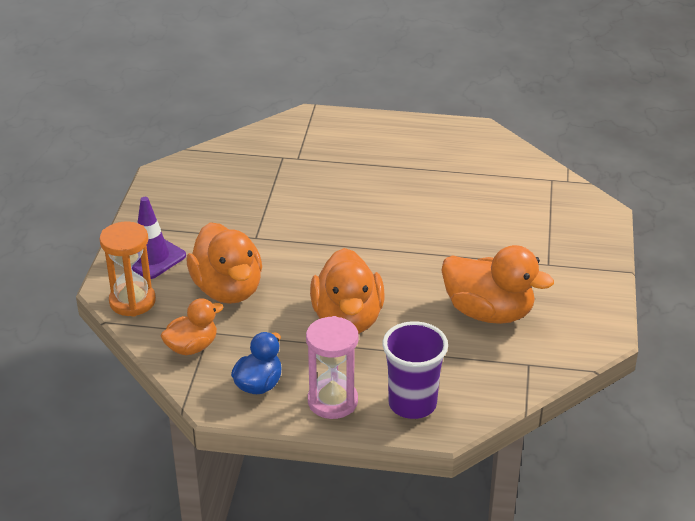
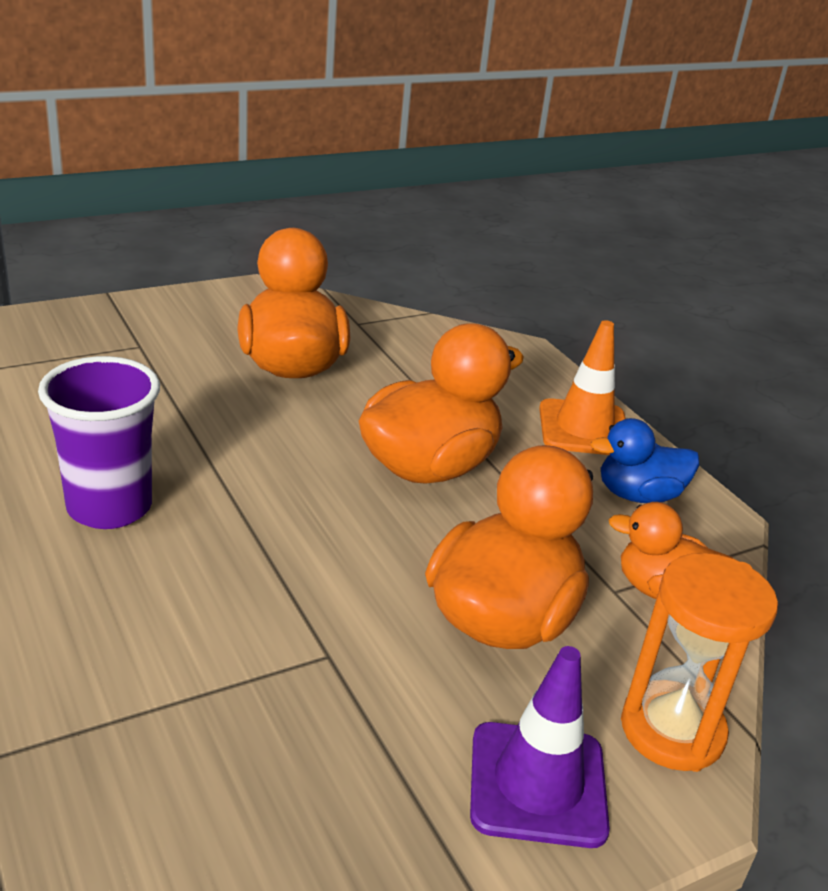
camera: 130 degrees left, 5 degrees down
(332, 401) = (584, 428): pink hourglass -> orange traffic cone
(412, 404) = (514, 376): purple cup -> purple cup (109, 507)

